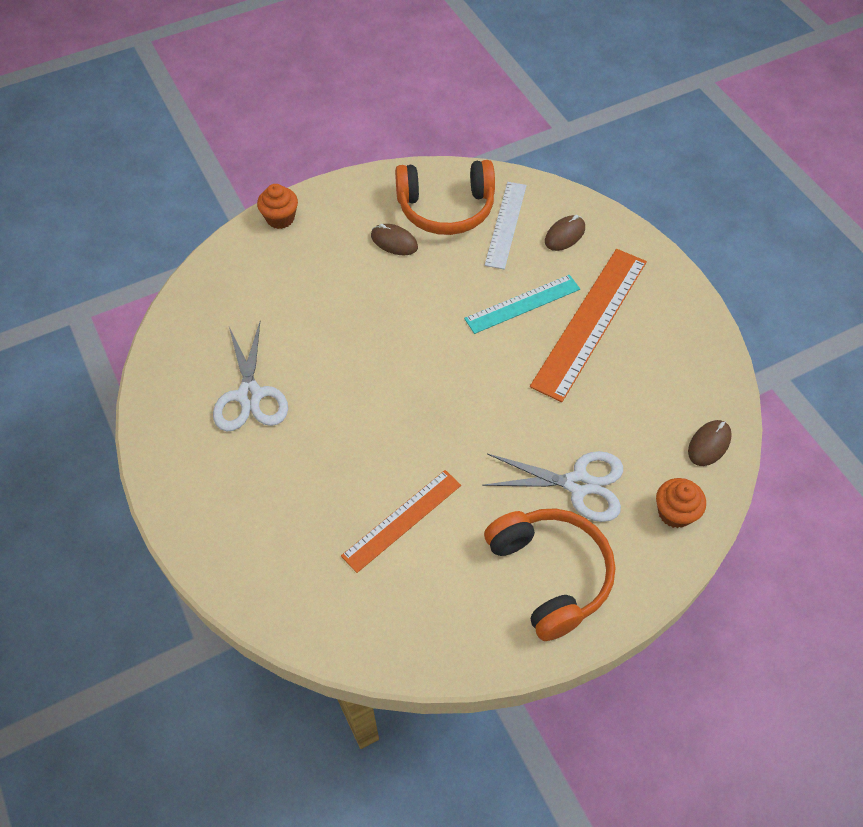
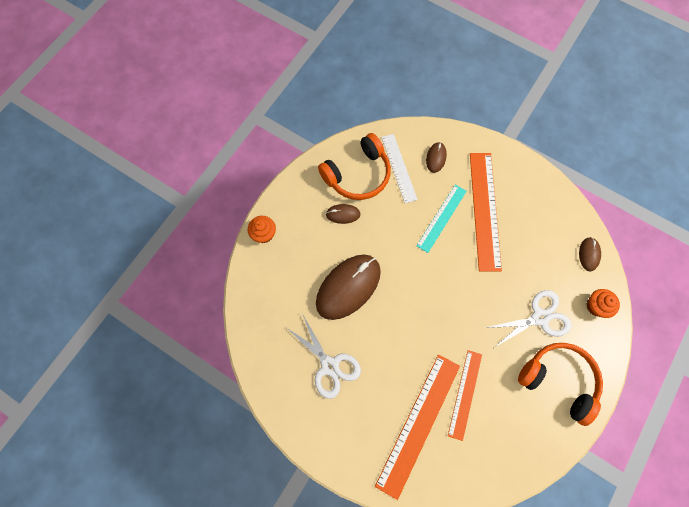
camera: 30 degrees left, 15 degrees up
(312, 520) = (418, 424): none -> orange ruler
(340, 322) = (348, 287): none -> brown mouse

